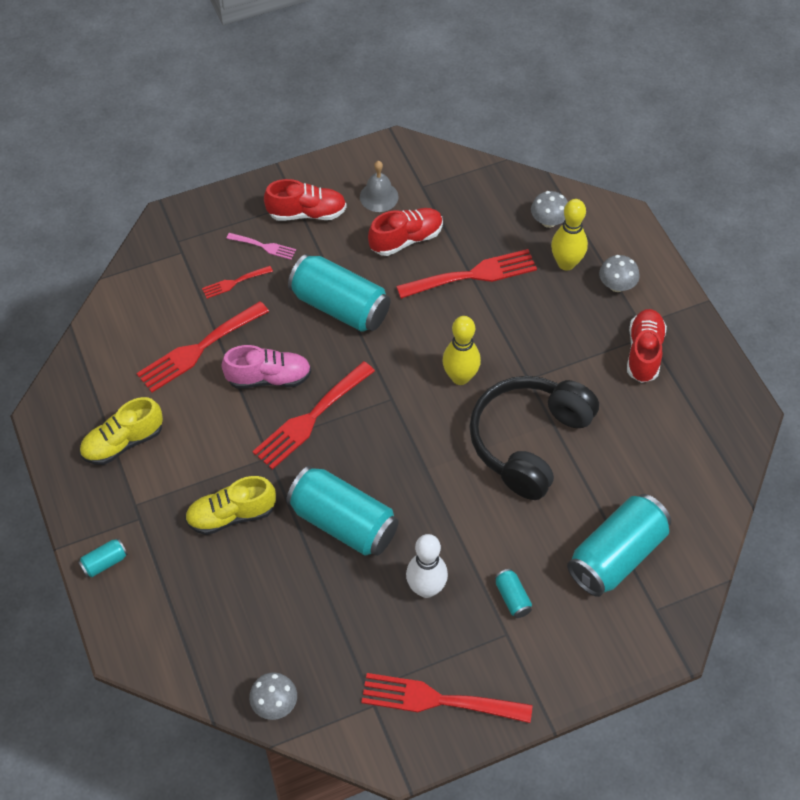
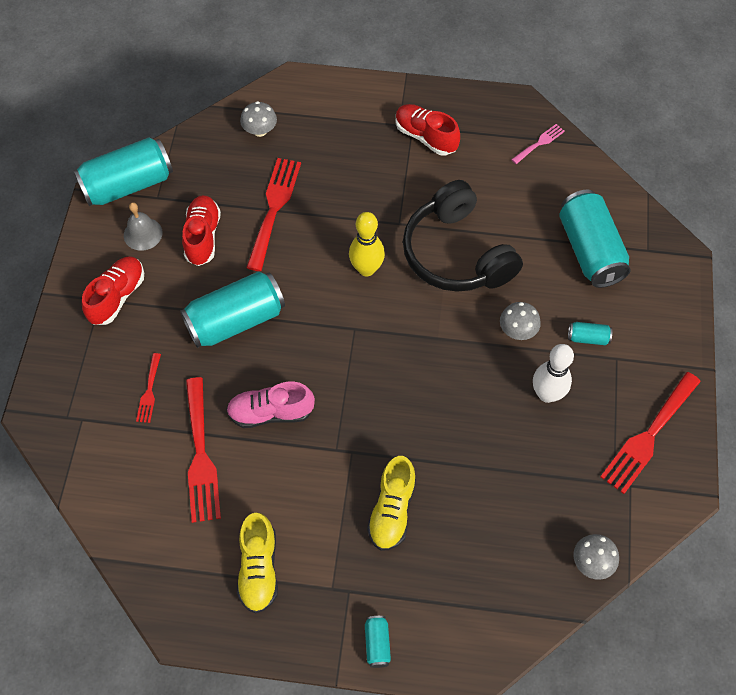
camera: 60 degrees left, 5 degrees up
(264, 246) = (128, 348): pink fork -> pink fork (539, 143)
(268, 378) = (271, 412): pink shoe -> pink shoe turned 120 degrees counterclockwise
(311, 418) = (334, 399): red fork -> none
(343, 523) = (451, 425): turquoise can -> turquoise can (128, 185)
(566, 263) = (309, 141): yellow bowling pin -> none
(616, 285) = (353, 120): grey mushroom -> grey mushroom (517, 330)

